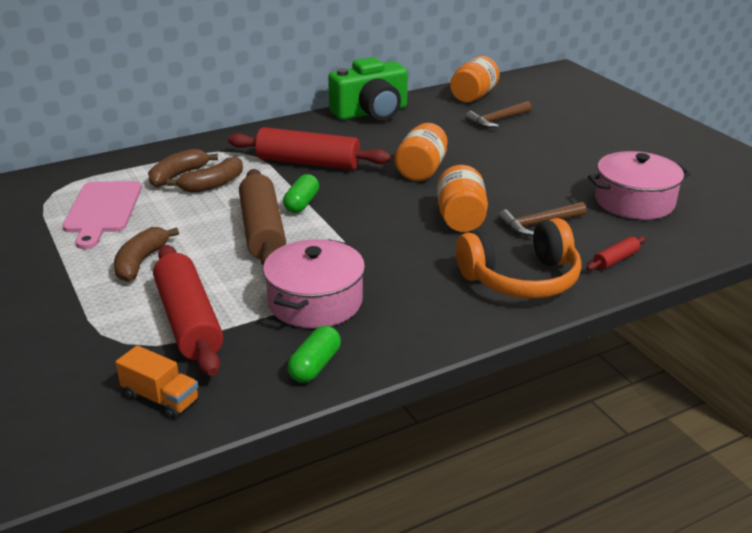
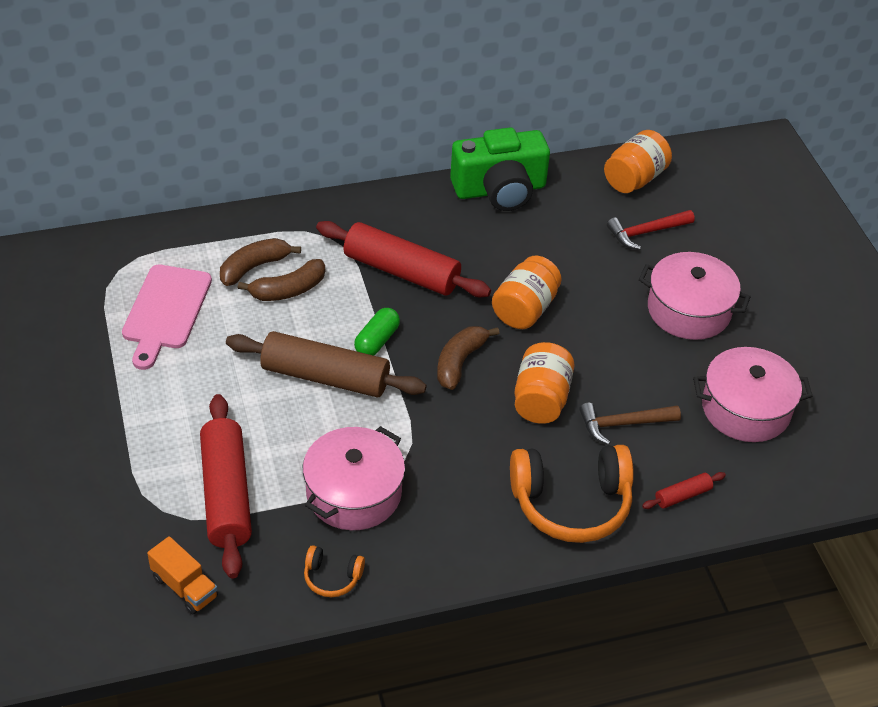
camera: 10 degrees right, 15 degrees up
(141, 262) = (193, 400): brown banana -> brown banana (459, 362)
(262, 231) = (325, 377): brown rolling pin -> brown rolling pin turned 75 degrees counterclockwise
(315, 366) = (332, 577): green capsule -> orange headphones
(497, 120) = (646, 232): brown hammer -> red hammer
(554, 155) = (688, 310): none -> pink pot

